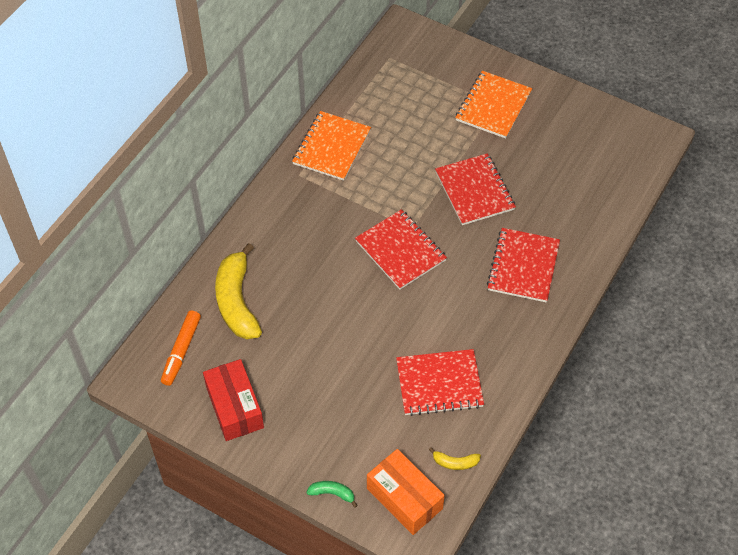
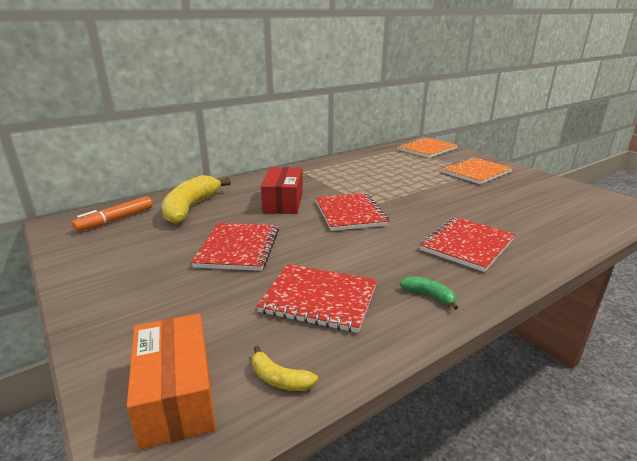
camera: 25 degrees right, 30 degrees down
(234, 407) = (106, 259): red box -> red box (283, 202)
(332, 147) = (336, 167): orange notebook -> orange notebook (426, 149)
(332, 493) = (101, 355): green banana -> green banana (429, 295)
(474, 191) = (438, 200): red notebook -> red notebook (238, 248)

